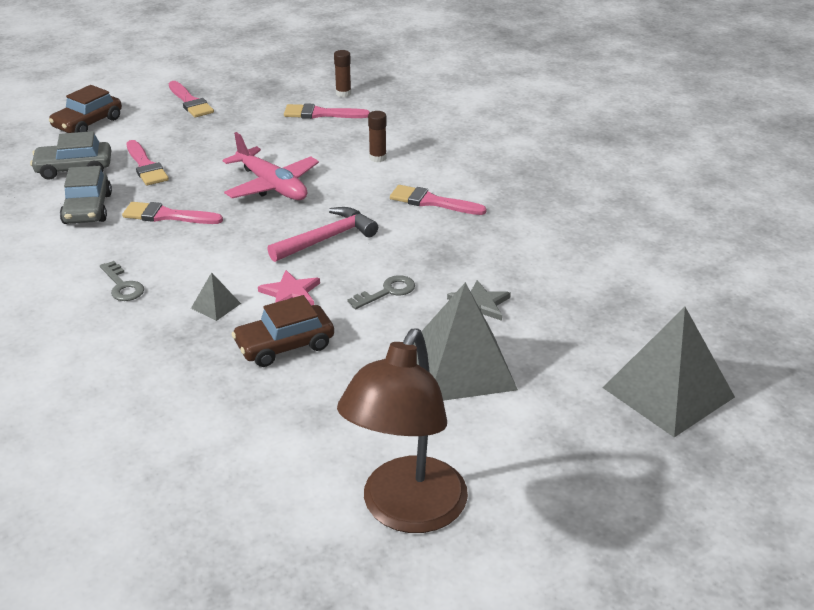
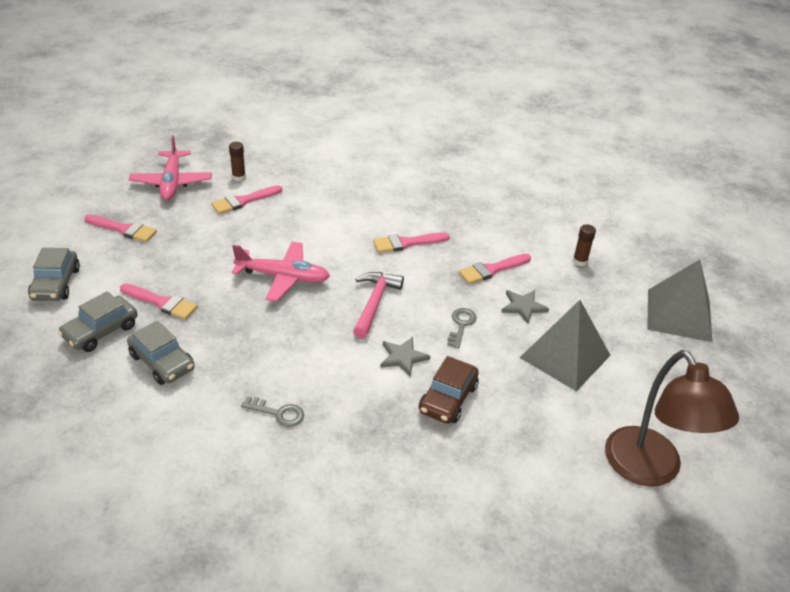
camera: 40 degrees left, 5 degrees up
(87, 123) = (56, 284): brown car -> grey car
(167, 216) = (235, 338): pink brush -> pink brush (492, 270)
(216, 306) = (366, 393): grey pyramid -> none
(278, 80) = (172, 182): none -> pink plane
(290, 293) = (403, 357): pink star -> grey star
(377, 158) = (329, 223): brown glue stick -> brown glue stick (580, 261)

